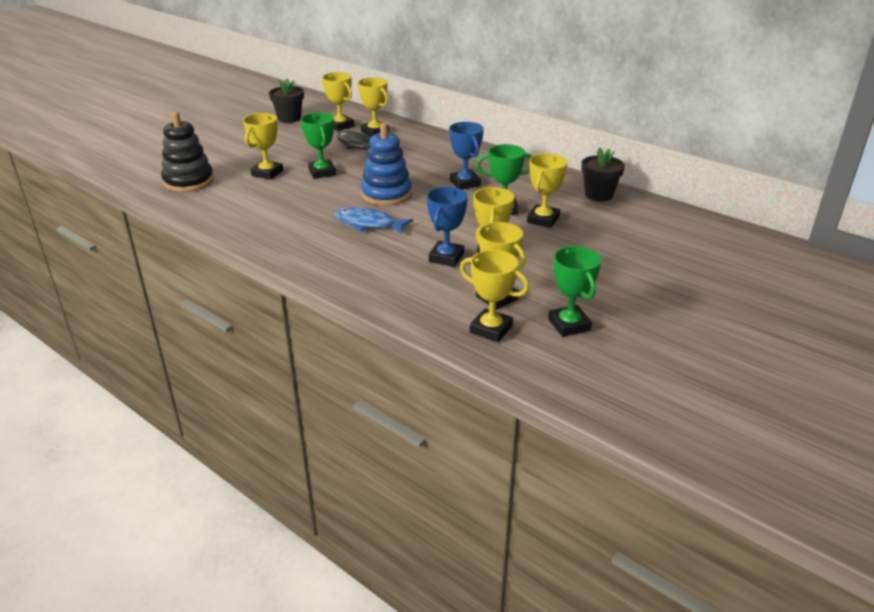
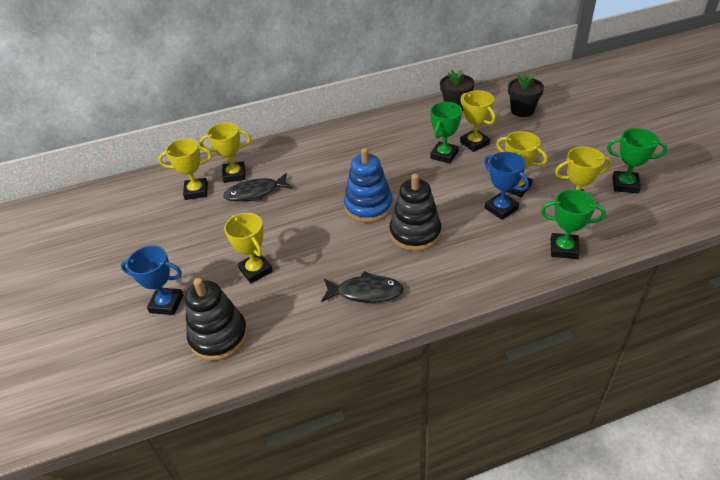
camera: 55 degrees left, 10 degrees up
(274, 222) = (365, 292): none -> black fish
(289, 118) = (137, 220): black flower pot -> black flower pot (522, 110)
(322, 172) = (289, 232): green trophy -> green trophy (564, 249)
(368, 224) = (415, 233): blue fish -> black stacking toy
(465, 183) = (384, 158): blue trophy -> blue trophy (166, 304)
(491, 329) = (615, 221): yellow trophy -> none

